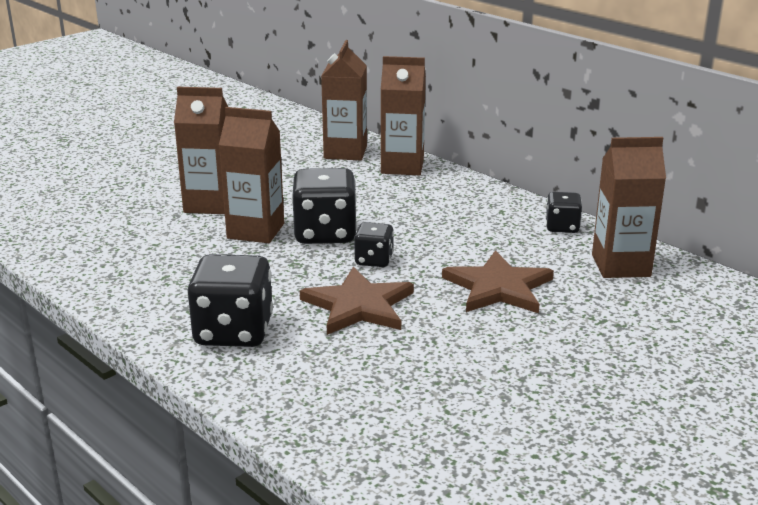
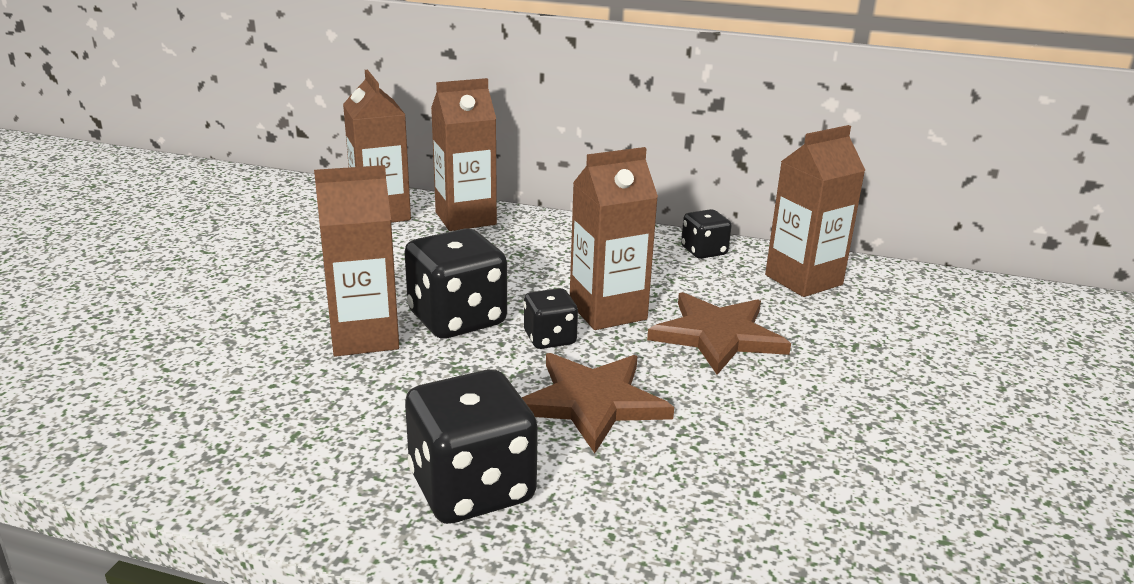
camera: 30 degrees left, 0 degrees up
(209, 204) = (265, 315): brown carton -> brown carton (607, 311)

